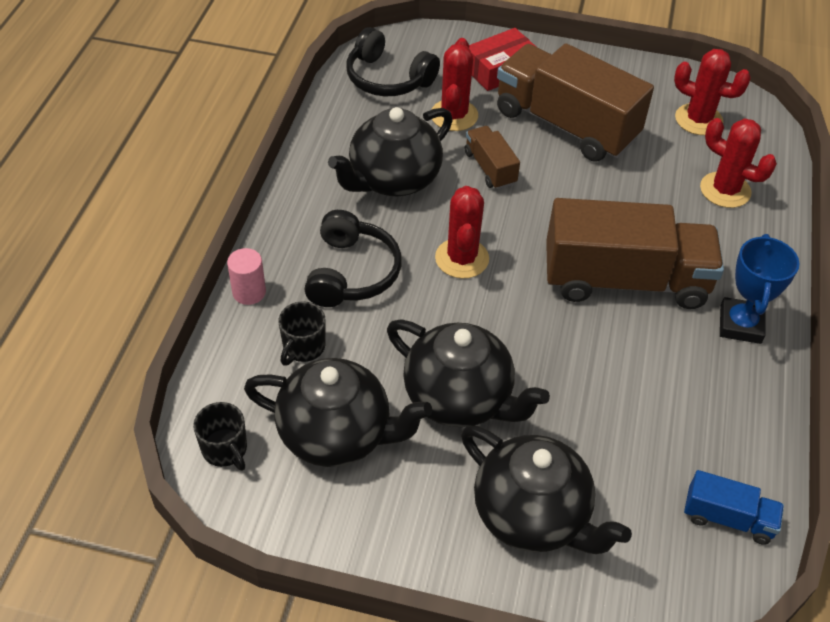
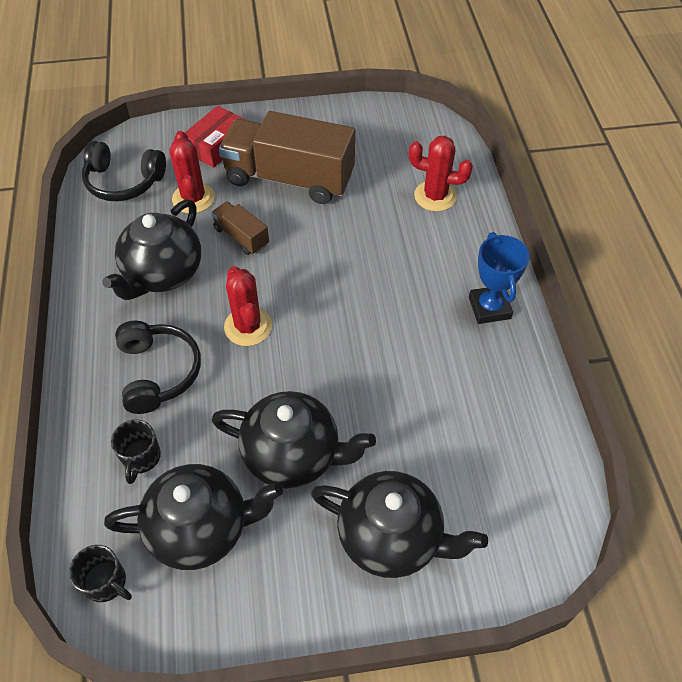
camera: 20 degrees left, 5 degrees up
(249, 292) = (72, 423): pink cylinder -> none
(625, 280) = (387, 300): brown truck -> none
(698, 120) = (392, 142): red cactus -> none
(728, 518) = (542, 478): blue truck -> none

